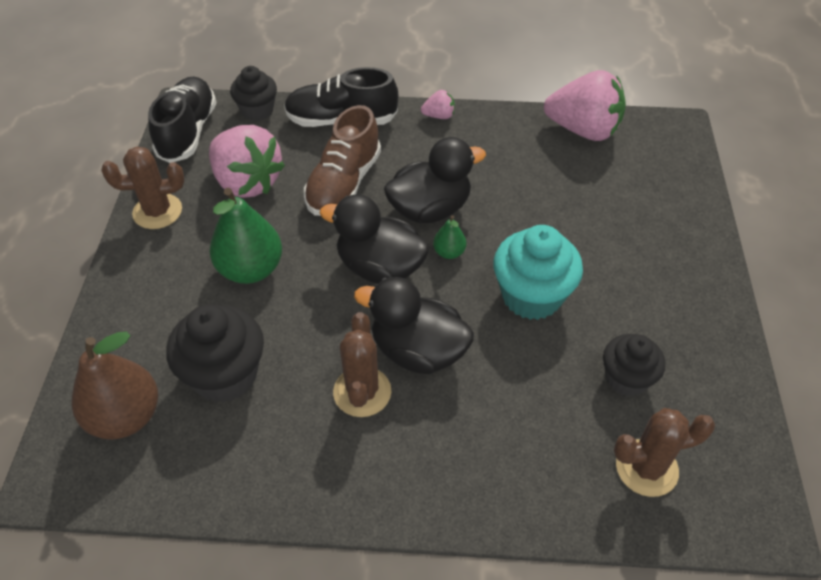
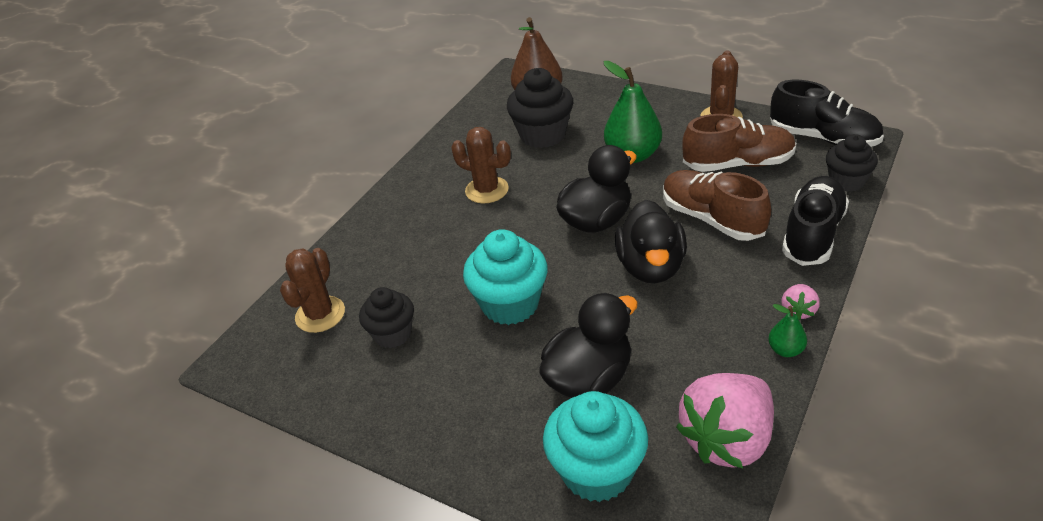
camera: 120 degrees right, 10 degrees down
(247, 182) = (738, 164): pink strawberry -> brown shoe
(418, 351) = (501, 223): black duck -> black duck (589, 378)
(449, 252) = (590, 266): green pear -> green pear (785, 350)
(656, 185) = (597, 471): none -> turquoise cupcake

